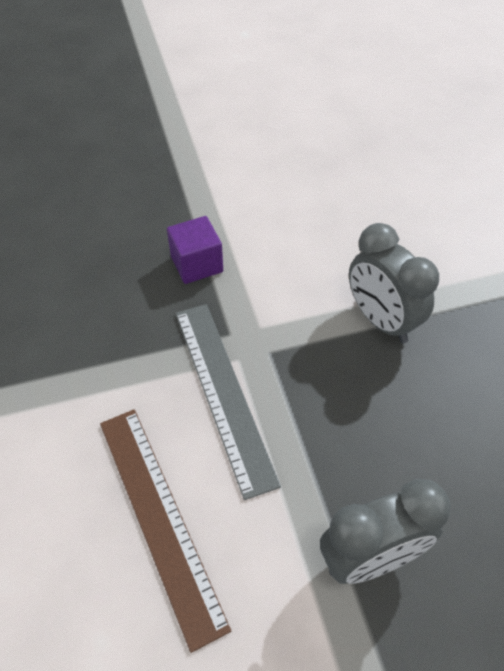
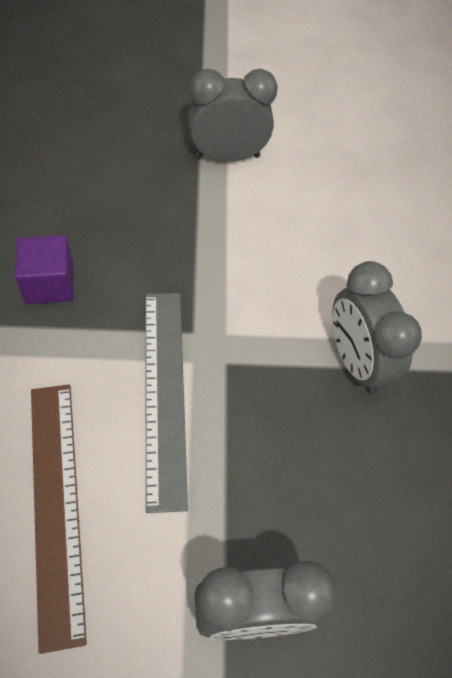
camera: 10 degrees right, 5 degrees up
(197, 264) = (185, 247): purple cube -> purple cube (49, 283)
(206, 179) = (227, 156): none -> grey clock

